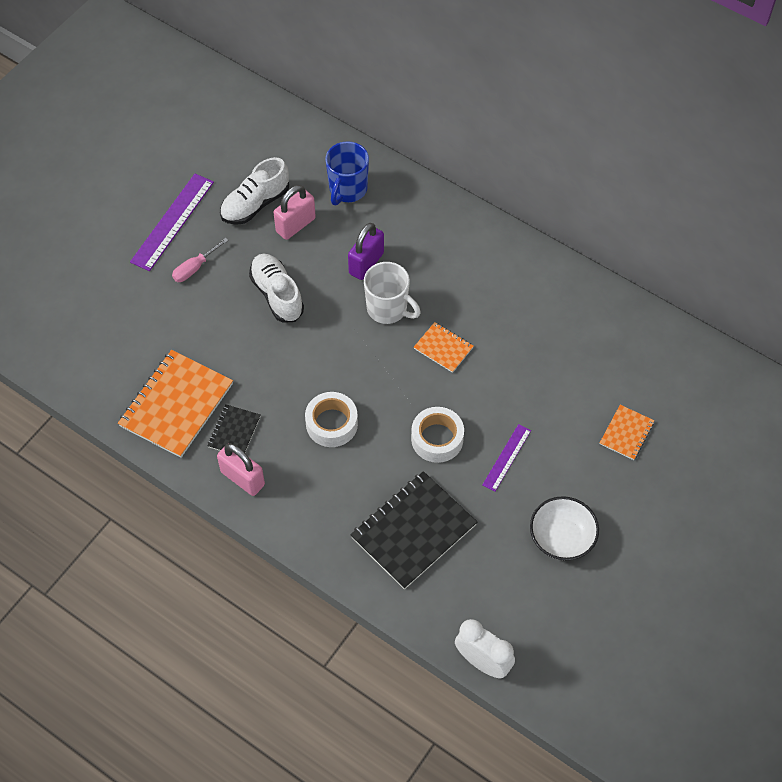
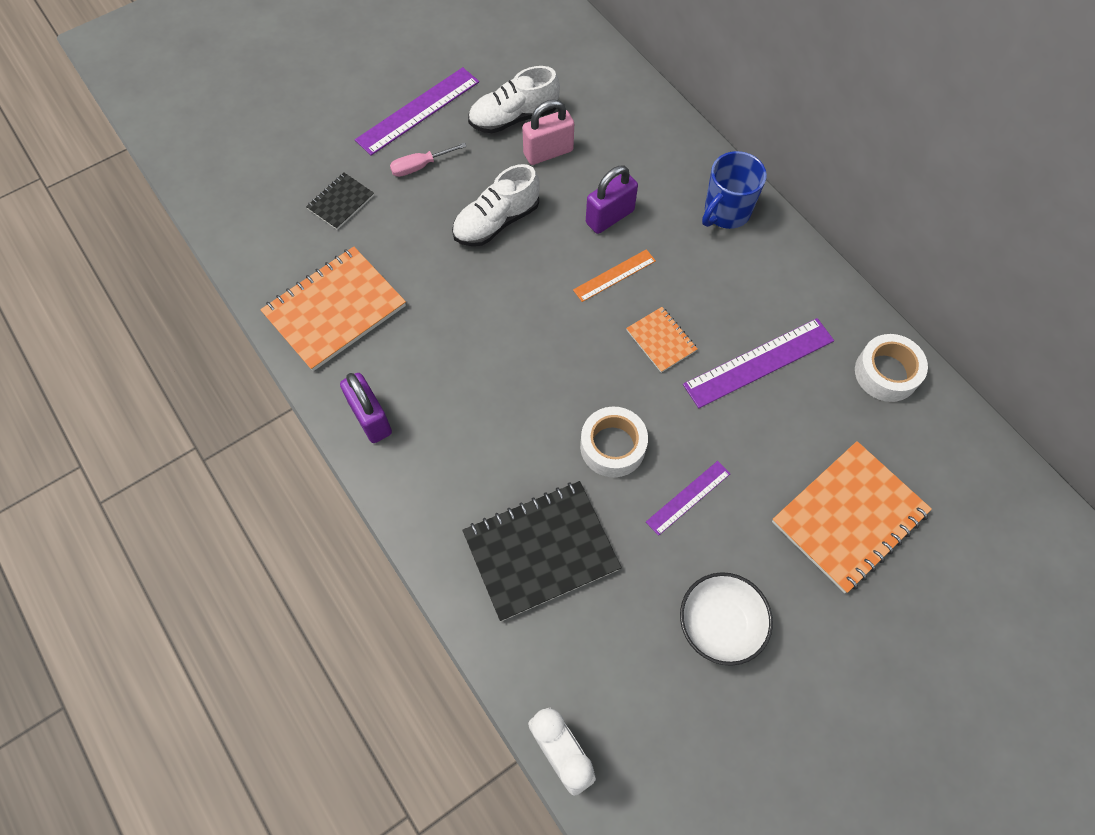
camera: 20 degrees right, 5 degrees up
(234, 432) = (384, 361): black notebook -> black notebook (341, 202)
(242, 478) = (370, 418): pink padlock -> purple padlock
(277, 294) = (496, 222): white shoe -> white shoe turned 120 degrees counterclockwise
(332, 424) = (497, 388): white tape -> white tape (886, 373)
(347, 189) = (621, 130): blue mug -> blue mug (726, 212)
(388, 309) = (614, 275): white mug -> orange ruler
(522, 341) = (759, 362): none -> purple ruler
(626, 433) = (849, 517): orange notebook -> orange notebook, size x1.98

